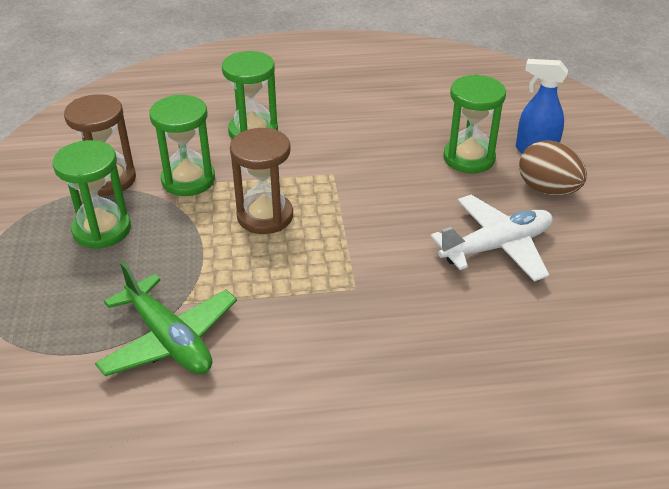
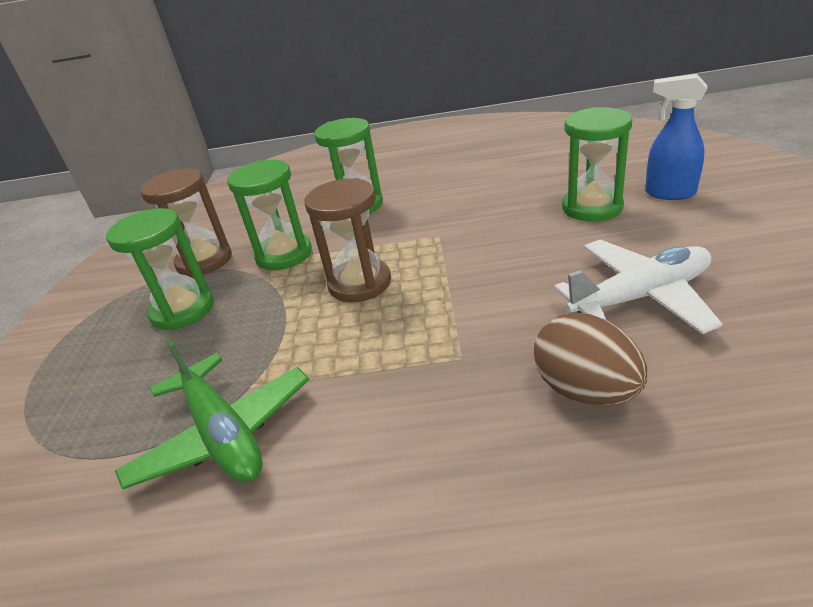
camera: 10 degrees right, 5 degrees down
(547, 190) = (693, 230): brown egg -> brown egg (585, 390)

